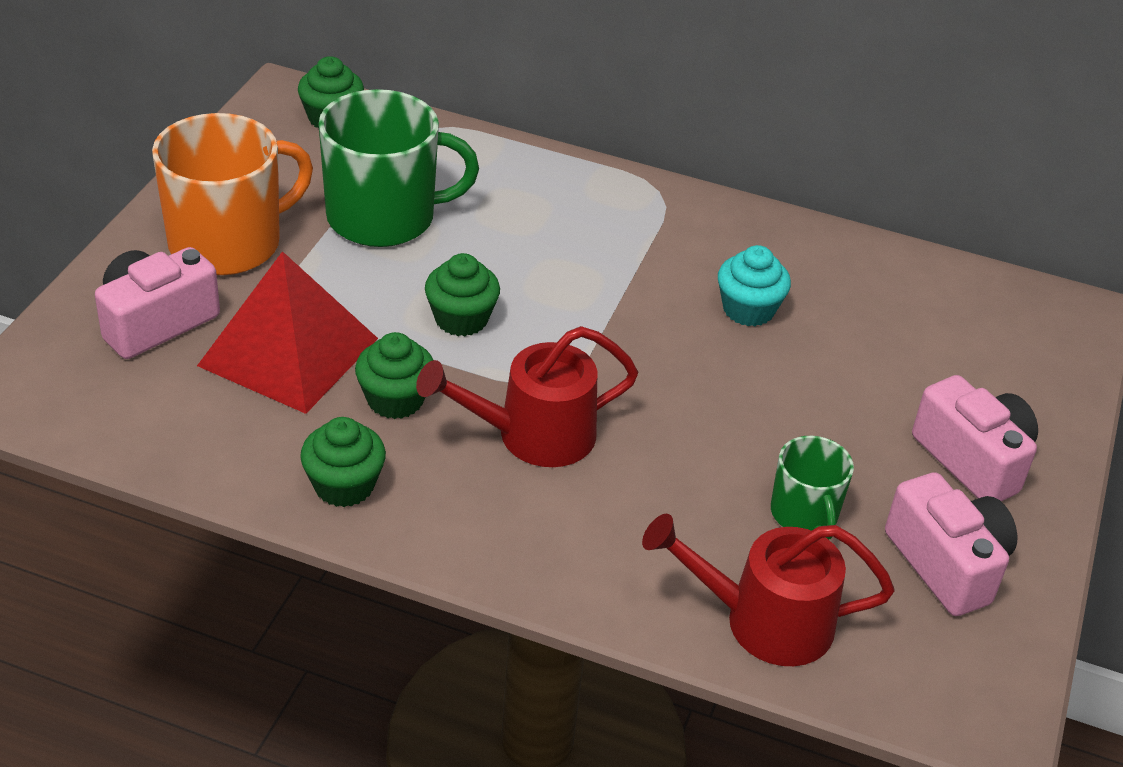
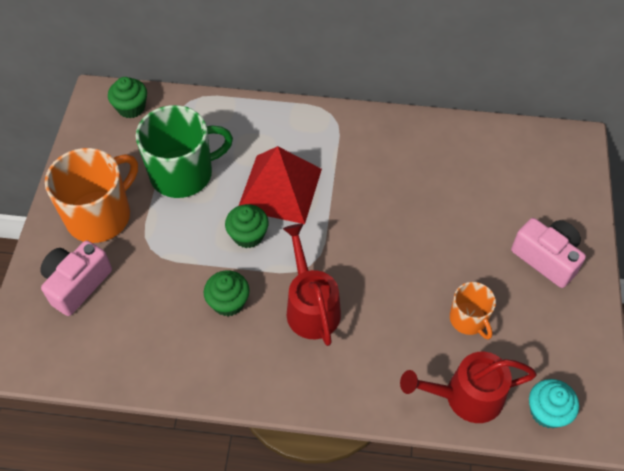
camera: 10 degrees left, 15 degrees up
(288, 351) = (159, 284): red pyramid -> red pyramid (280, 188)
(344, 485) = (218, 369): green cupcake -> none
(533, 435) = (310, 306): red watering can -> red watering can turned 105 degrees clockwise
(748, 309) = (402, 186): turquoise cupcake -> turquoise cupcake (547, 411)
(804, 514) = (468, 319): green mug -> orange mug
(947, 564) = (550, 332): pink camera -> none

